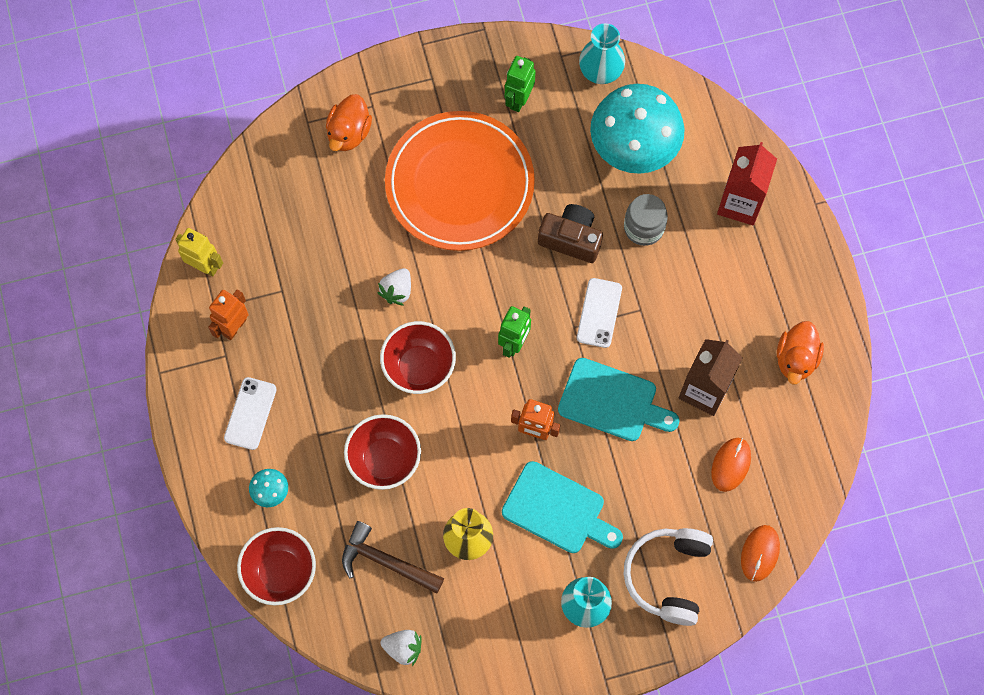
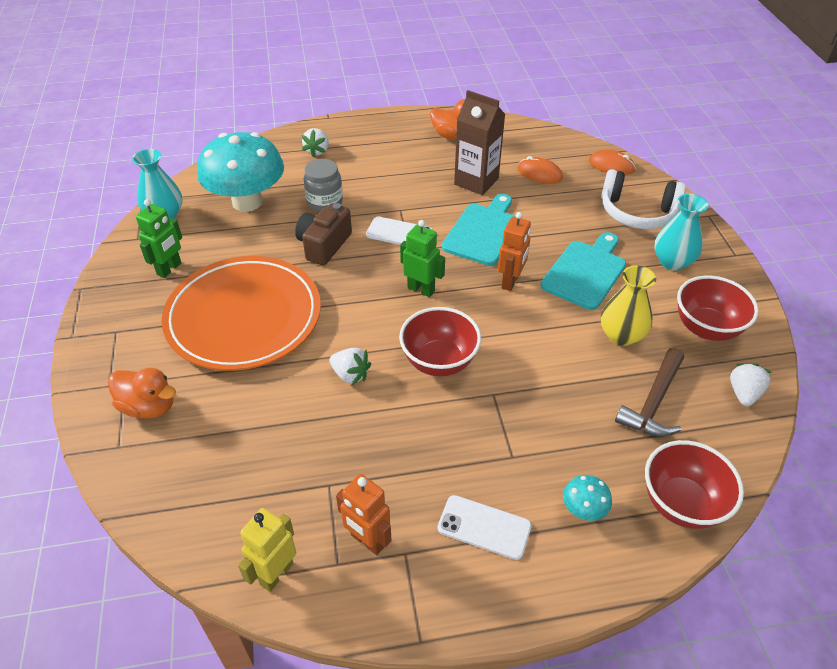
camera: 85 degrees left, 25 degrees down
(384, 460) = (541, 397): red bowl -> red bowl (706, 328)
(518, 99) = (169, 269): green robot -> green robot turned 90 degrees counterclockwise
(740, 203) = (317, 151): red carton -> white strawberry

